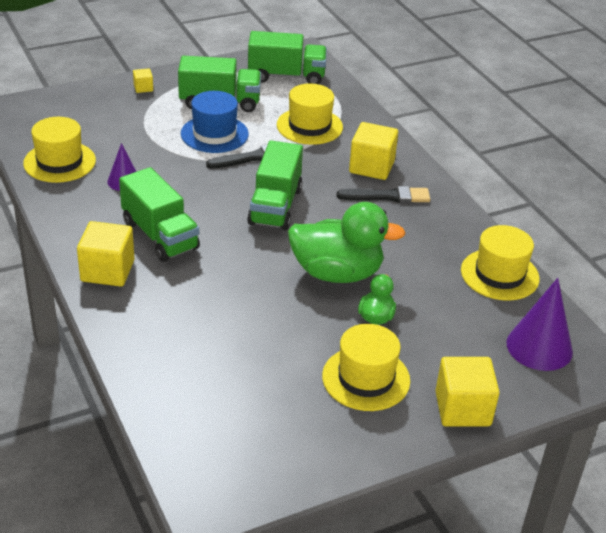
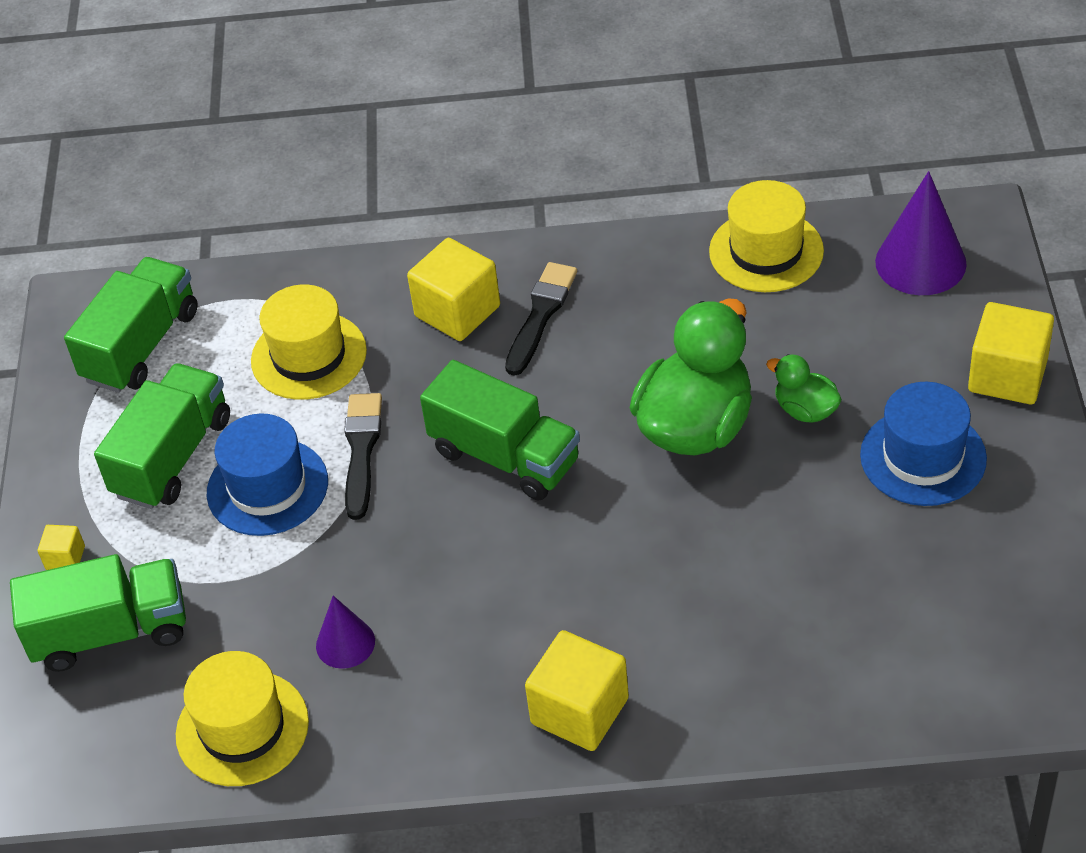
camera: 60 degrees left, 10 degrees up
(160, 235) = (517, 623): green truck -> green truck (111, 632)
(366, 378) = (923, 457): yellow hat -> blue hat

